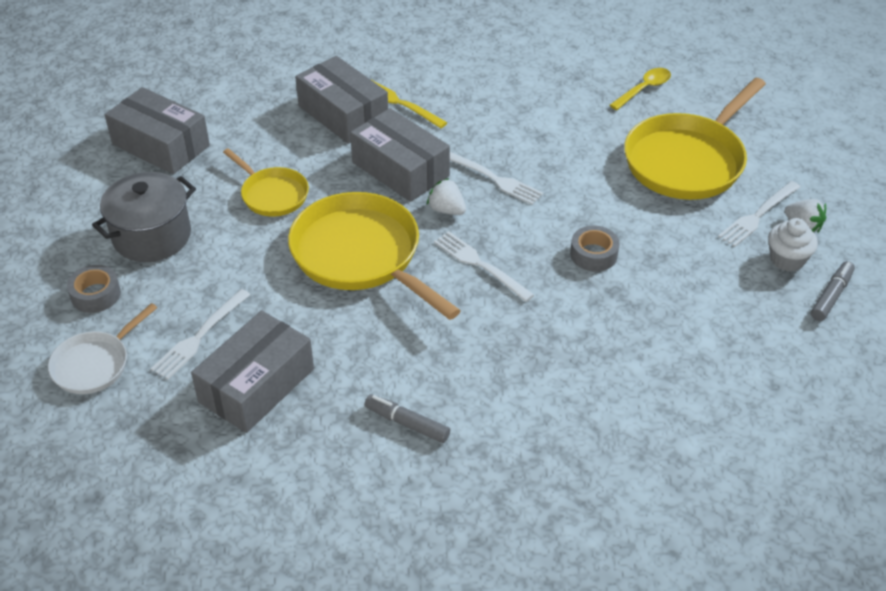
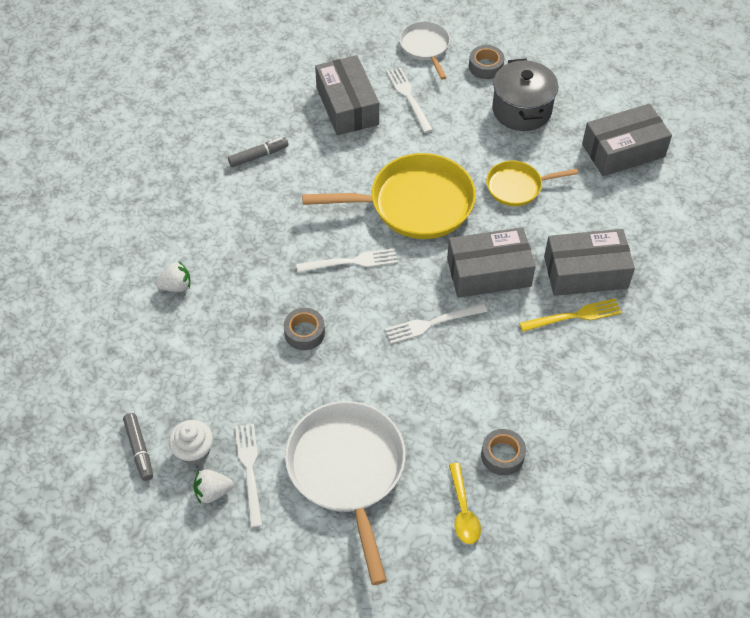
camera: 125 degrees right, 10 degrees up
(446, 210) = (421, 275): white strawberry -> white strawberry (176, 286)
(575, 89) = (502, 455): none -> grey tape
(687, 161) = (347, 470): yellow pan -> white pan

